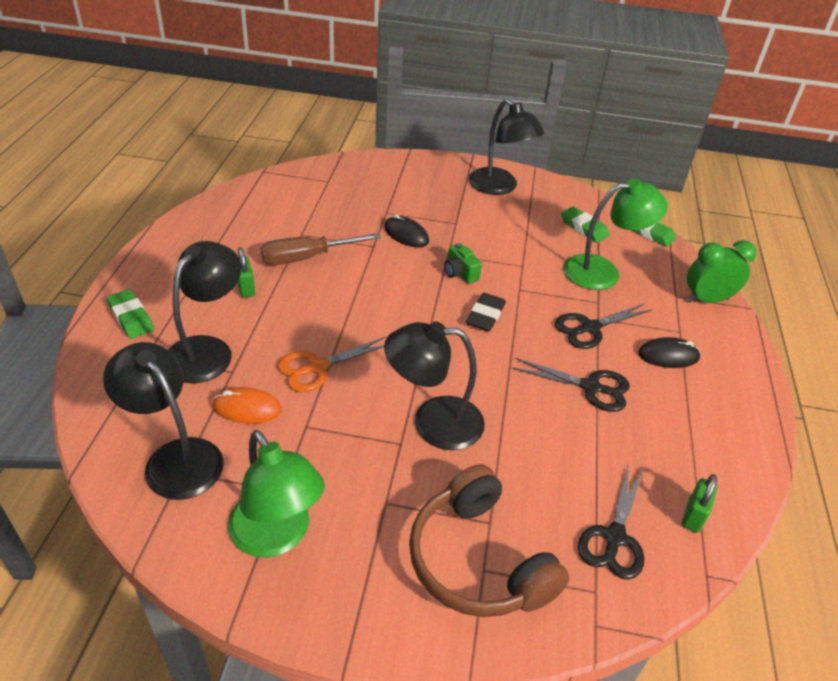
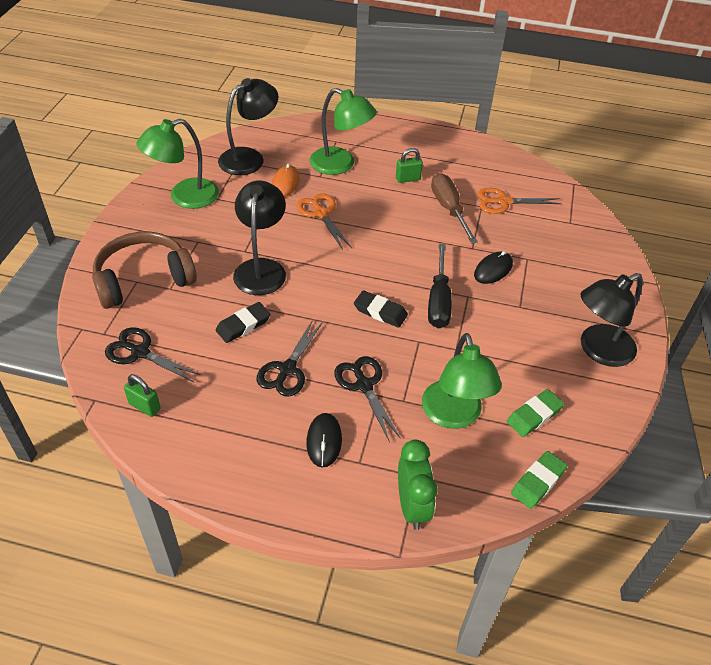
camera: 95 degrees right, 5 degrees up
(131, 317) = (373, 132): green eraser -> none
(207, 350) = (340, 165): black lamp -> green lamp
(294, 218) = (504, 202): none -> orange scissors
(460, 273) = (439, 301): green camera -> black screwdriver
(536, 432) = (243, 325): none -> black eraser

